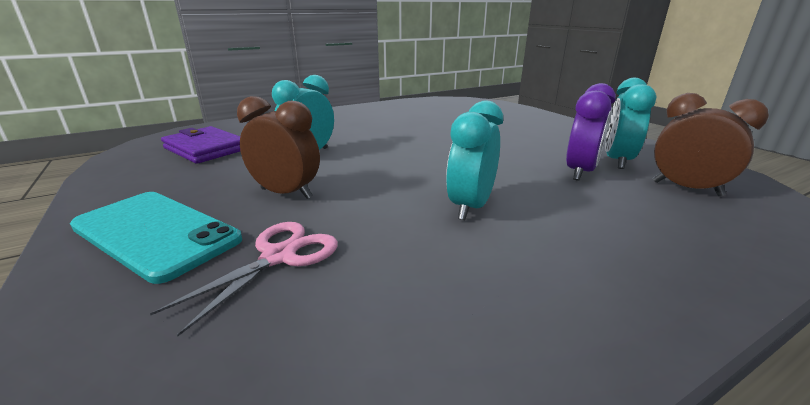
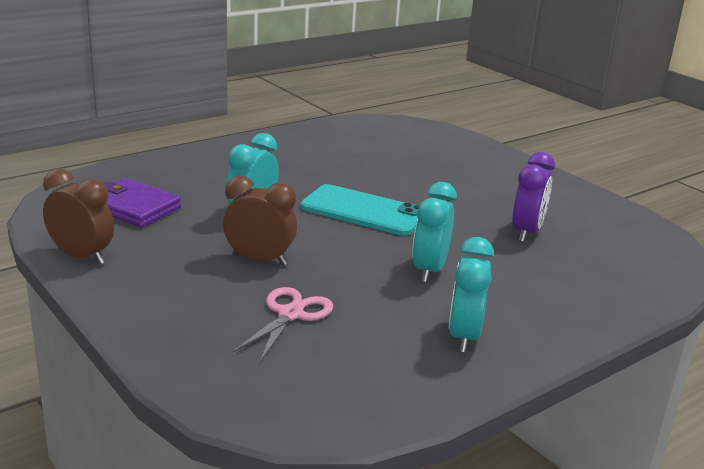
camera: 10 degrees left, 0 degrees up
(156, 233) = (173, 299): turquoise phone -> turquoise phone (363, 211)
(617, 161) = (563, 219): turquoise clock -> turquoise clock (464, 336)
(686, 188) = (614, 249): brown clock -> brown clock (82, 256)

